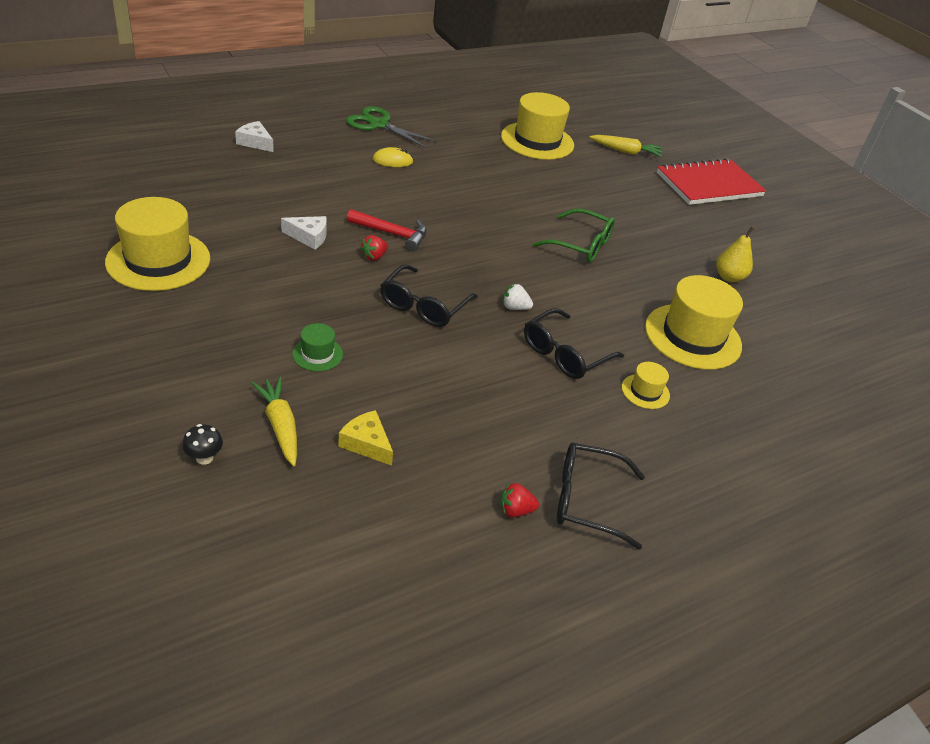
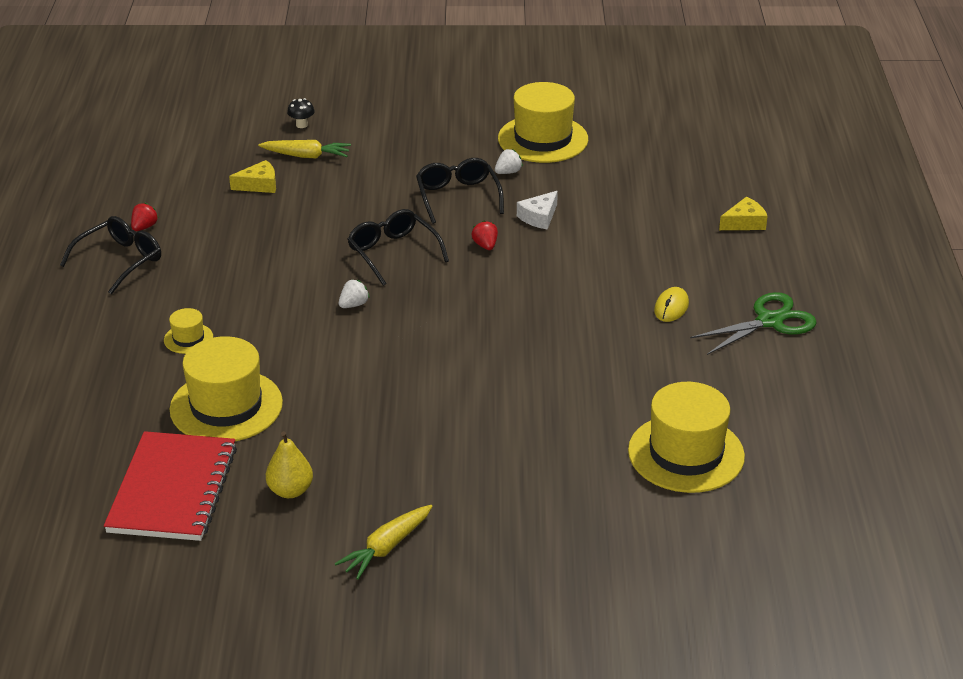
camera: 125 degrees right, 5 degrees down
(238, 269) = (508, 172): none -> white strawberry
(255, 142) = (744, 223): white cheese -> yellow cheese
(317, 354) = (370, 186): green hat -> none
(392, 234) = (518, 266): red hammer -> none
(564, 354) = (270, 310): black glasses -> black glasses (458, 197)
(581, 245) = (424, 392): green glasses -> none
(626, 151) = (624, 540): yellow carrot -> yellow carrot (386, 547)
(709, 185) = (493, 592): red notebook -> red notebook (172, 489)

